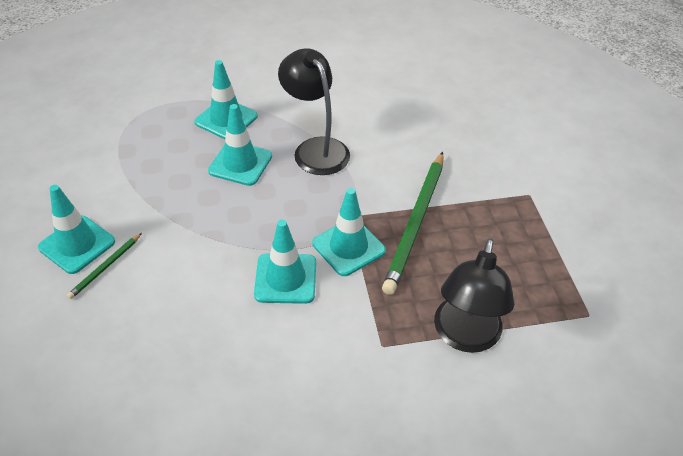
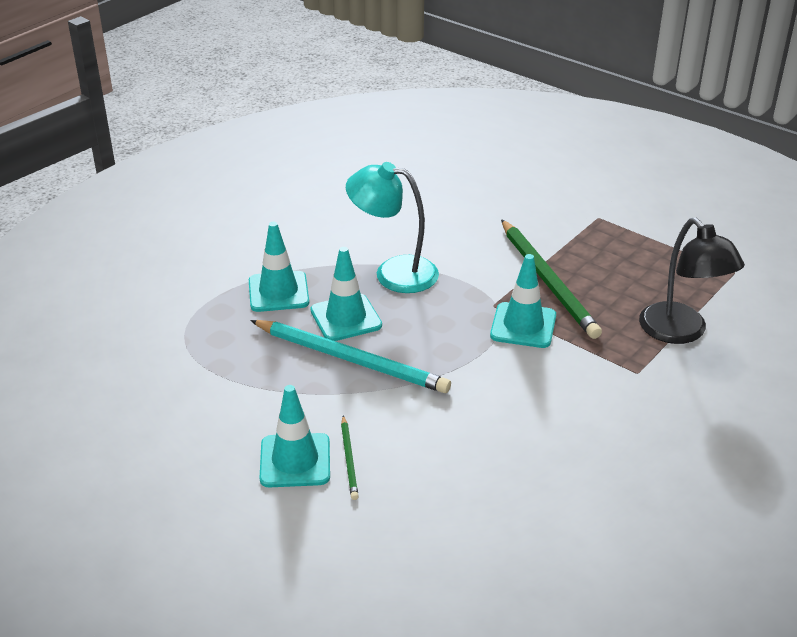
camera: 40 degrees left, 10 degrees down
(203, 196) = (351, 359): none -> turquoise pencil
(285, 278) = (508, 375): turquoise traffic cone -> none
(315, 149) = (393, 272): black lamp -> turquoise lamp

